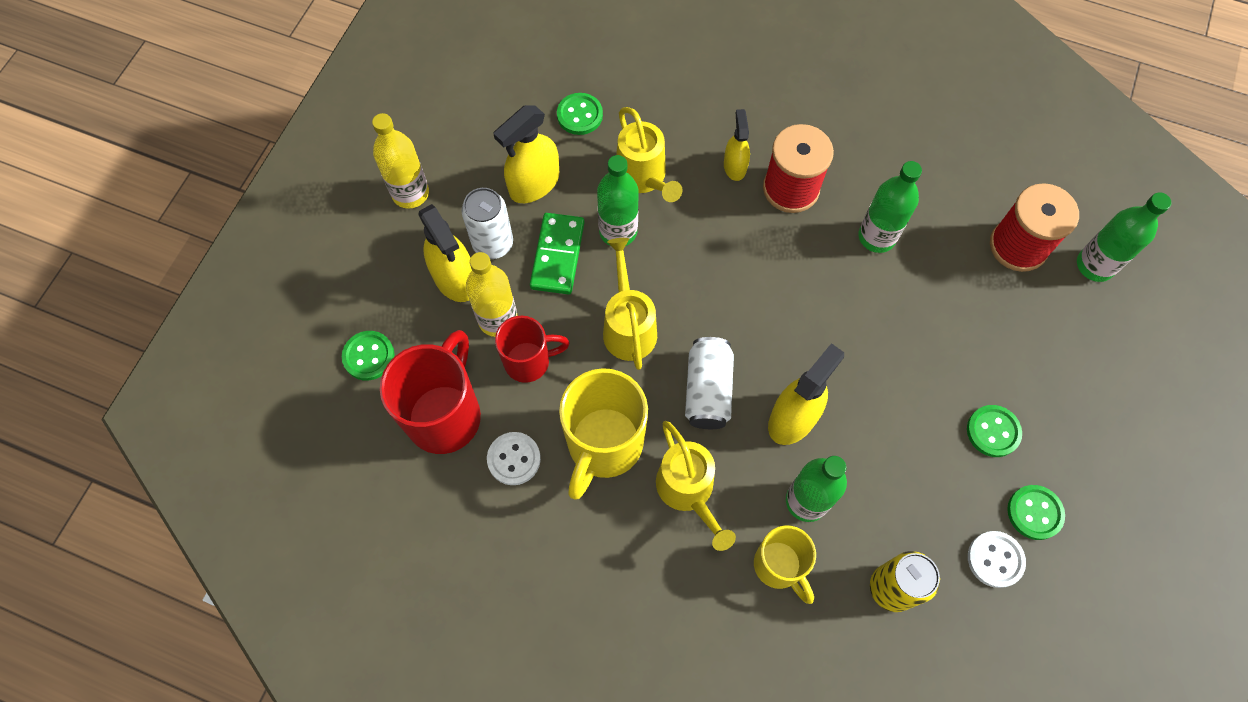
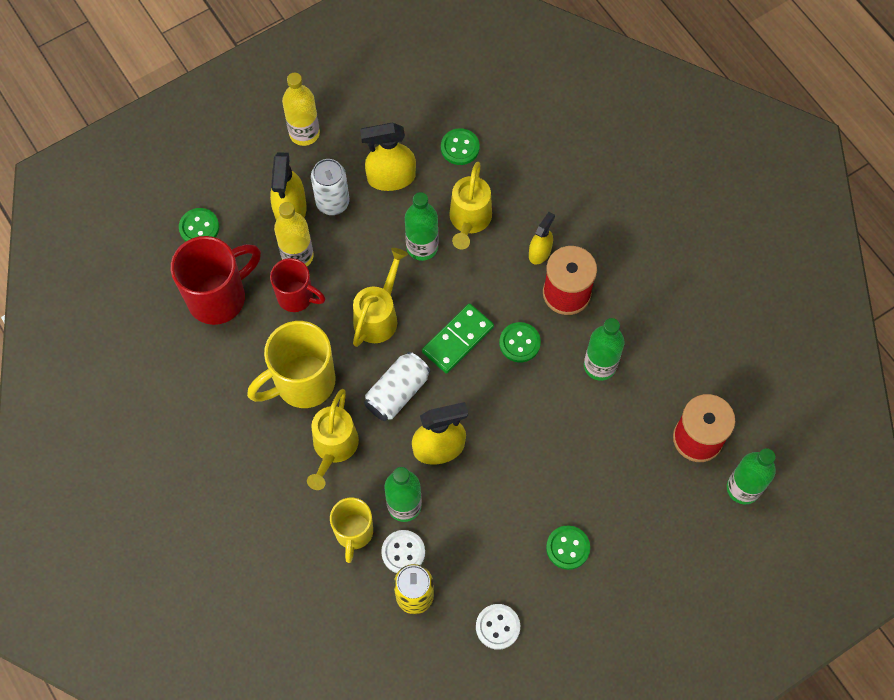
camera: 35 degrees right, 0 degrees up
(514, 459) = (240, 353): white button -> white button (403, 552)
(558, 255) = (369, 238): green domino -> green domino (458, 340)
(1034, 513) = (550, 617): green button -> green button (519, 343)

